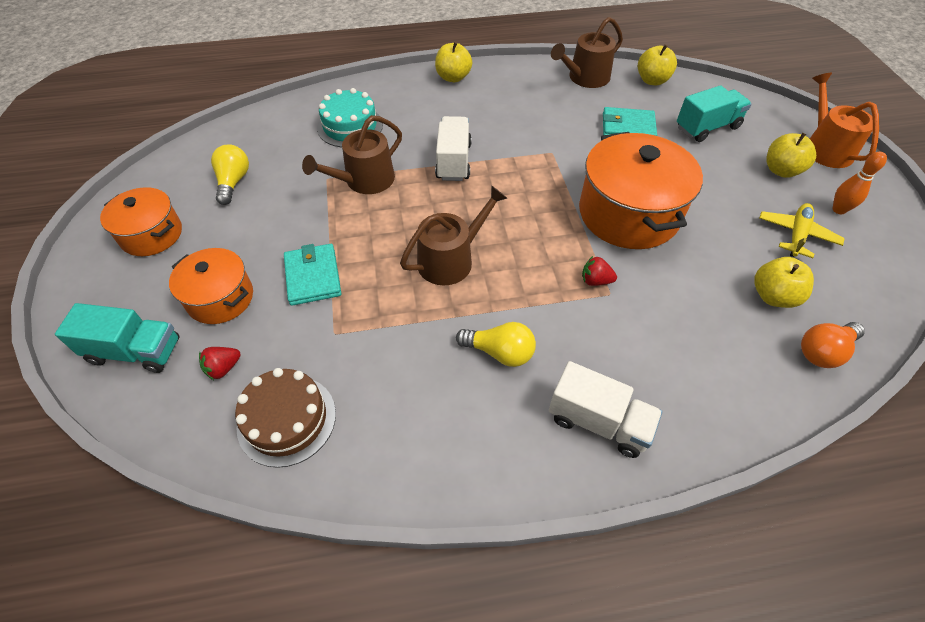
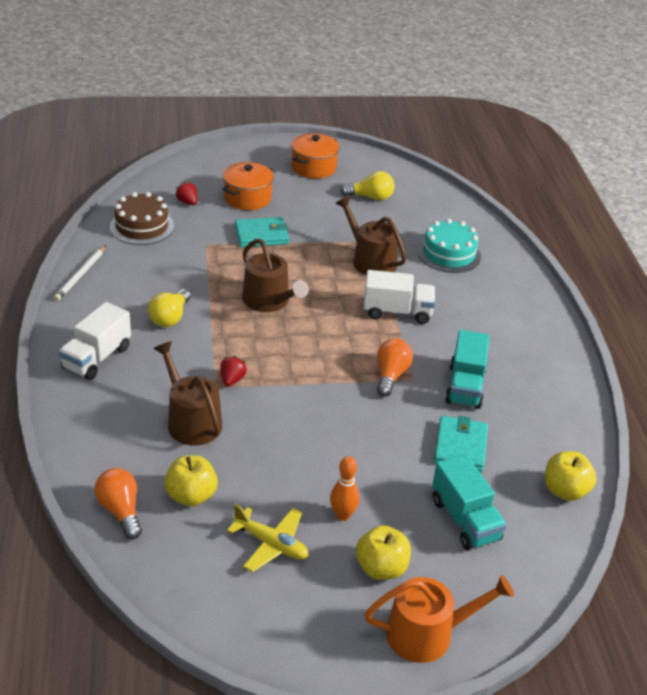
camera: 90 degrees right, 15 degrees down
(135, 351) = (209, 171): turquoise truck -> turquoise truck (465, 386)
(419, 482) = (80, 275): none -> white pencil
(453, 77) = (543, 322): yellow apple -> none
(551, 166) = (391, 375): none -> orange light bulb
(585, 78) = (560, 428): brown watering can -> brown watering can (191, 421)
(628, 213) = (315, 418): orange pot -> none
(838, 210) = (307, 600): orange bowling pin -> orange bowling pin (343, 515)

